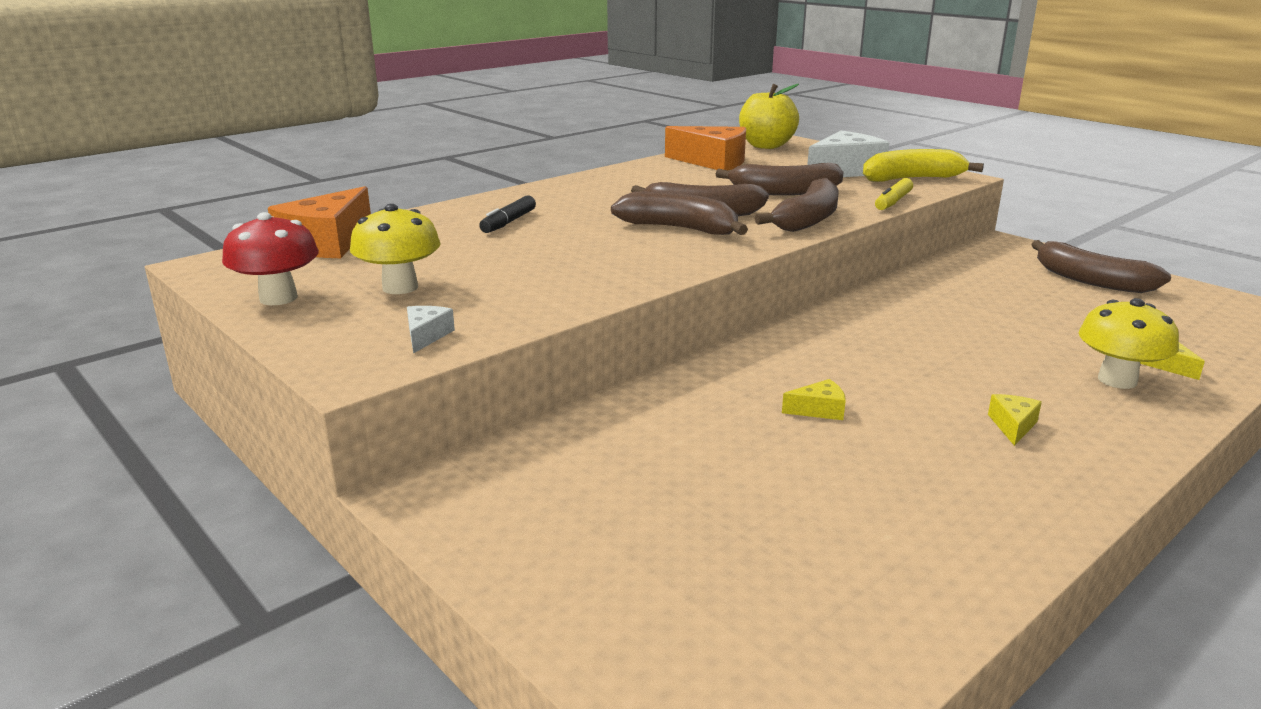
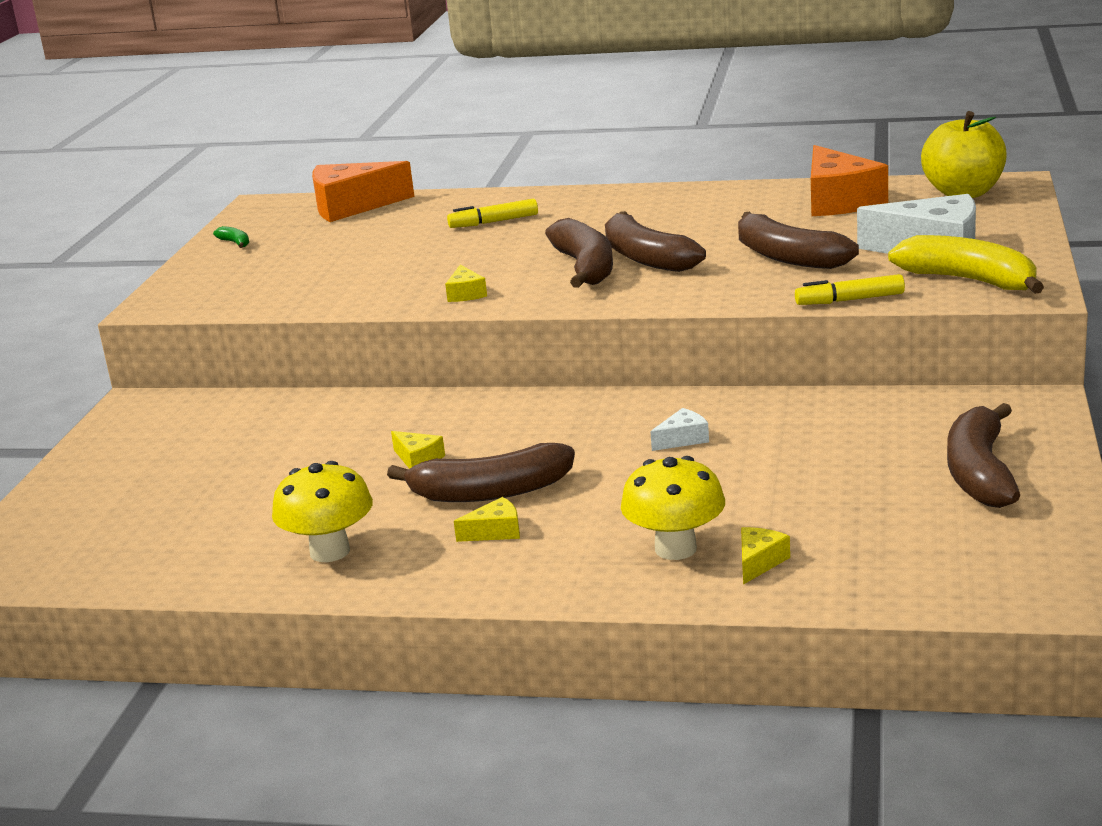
camera: 55 degrees right, 0 degrees up
(278, 298) = (235, 243): red mushroom -> green banana
(400, 287) = (302, 257): yellow mushroom -> yellow mushroom (330, 551)
(426, 336) = (231, 297): white cheese -> white cheese (683, 439)
(508, 222) = (493, 222): black marker -> yellow marker
(647, 267) = (465, 294): none -> yellow cheese
(807, 220) = (707, 293): brown banana -> brown banana (490, 492)

